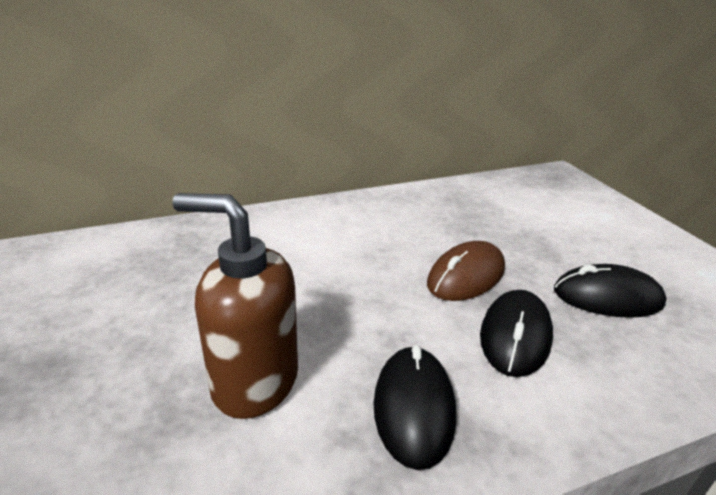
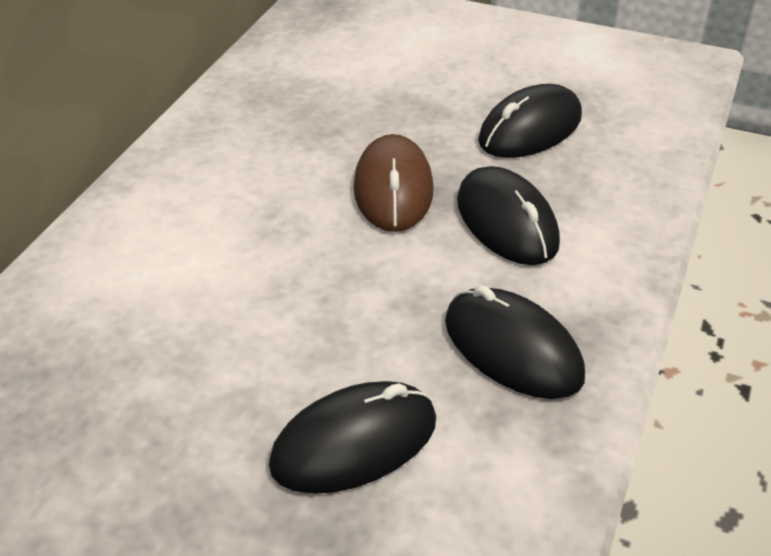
camera: 45 degrees left, 10 degrees up
(254, 381) = (354, 443): brown soap dispenser -> black mouse

